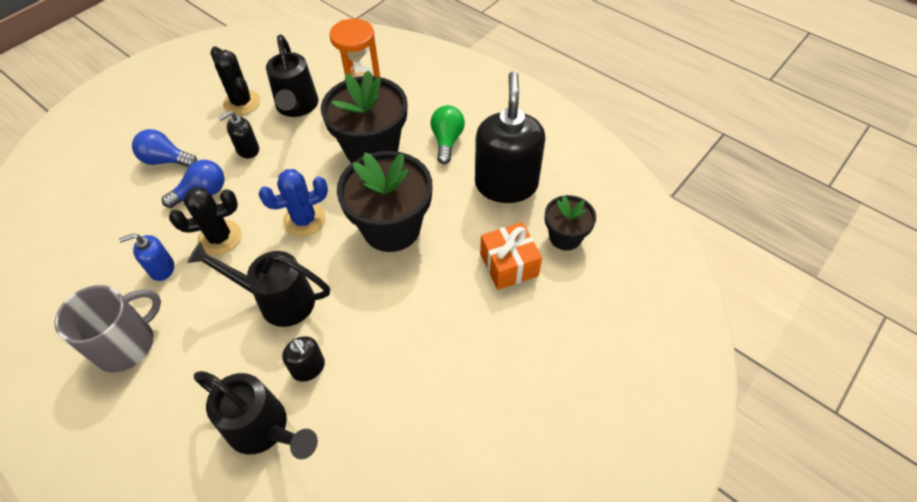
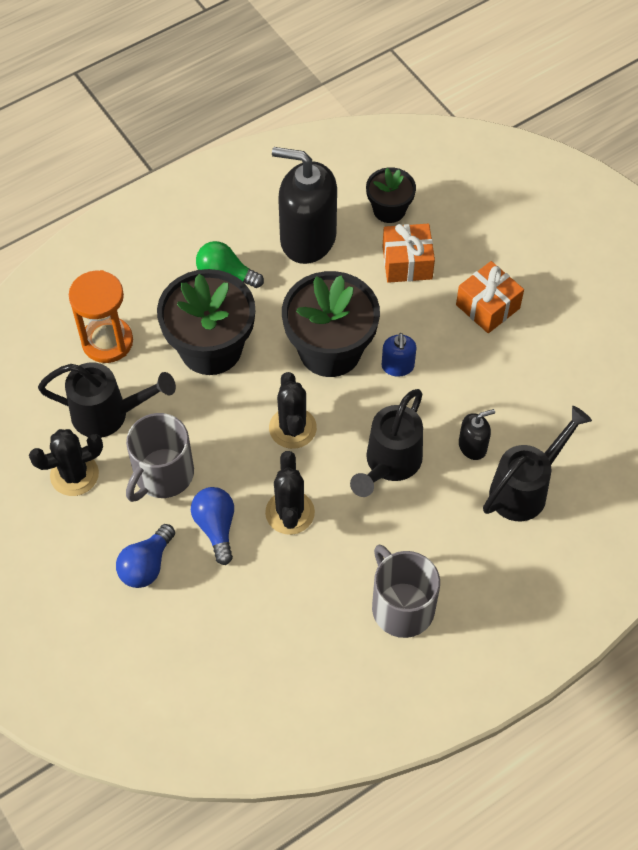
camera: 75 degrees left, 5 degrees up
(162, 268) = (314, 572): blue soap dispenser -> blue soap dispenser (397, 366)
(247, 150) = (162, 474): black soap dispenser -> grey mug
(304, 220) = (292, 428): blue cactus -> black cactus
(481, 346) = (487, 306): none -> orange gift

